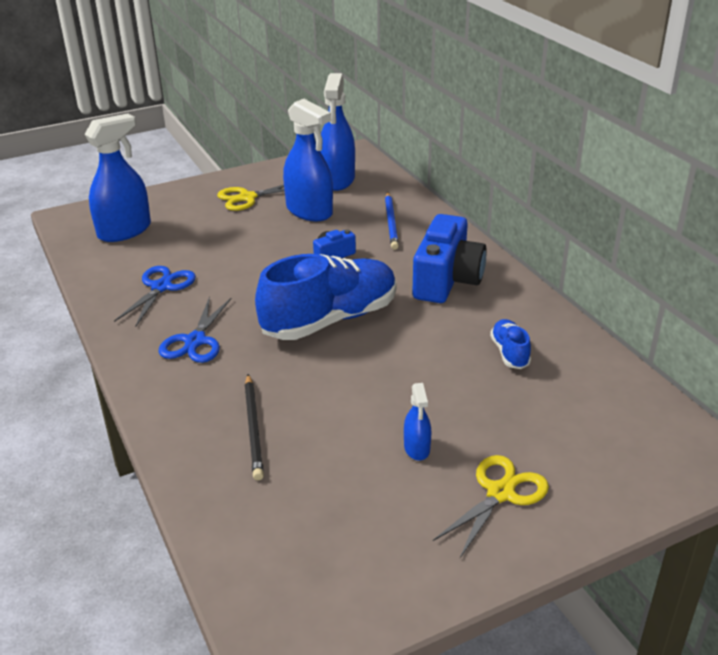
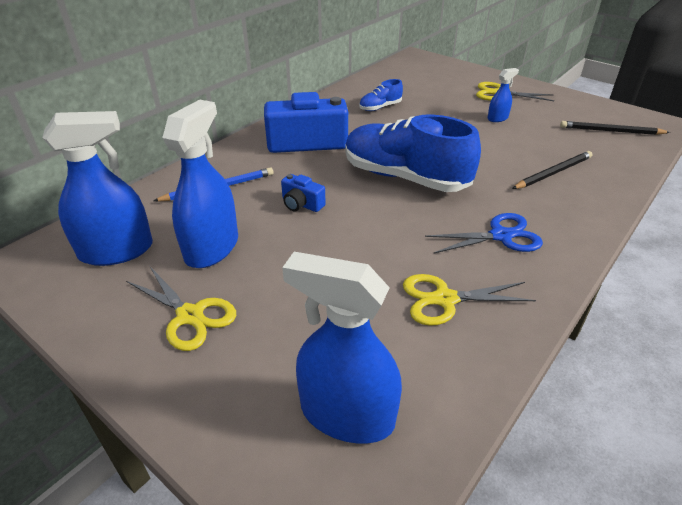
camera: 115 degrees left, 5 degrees up
(161, 287) = (445, 299): blue scissors -> yellow scissors
(301, 555) = (611, 131): none -> black pencil

